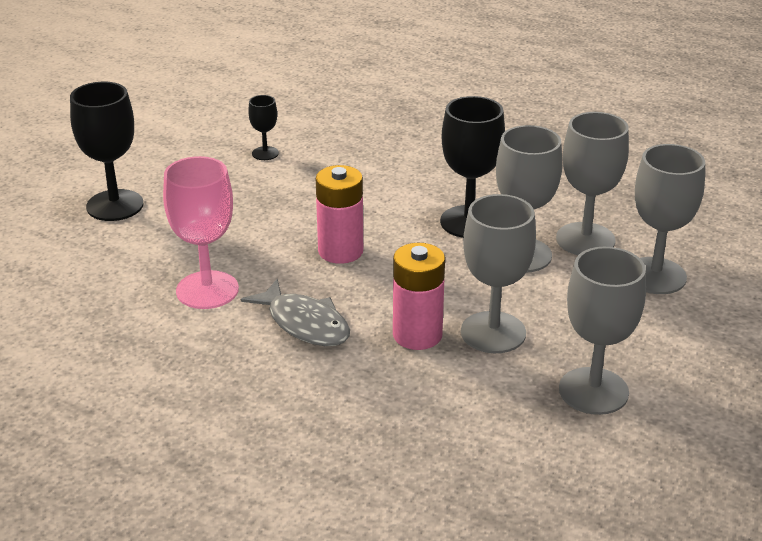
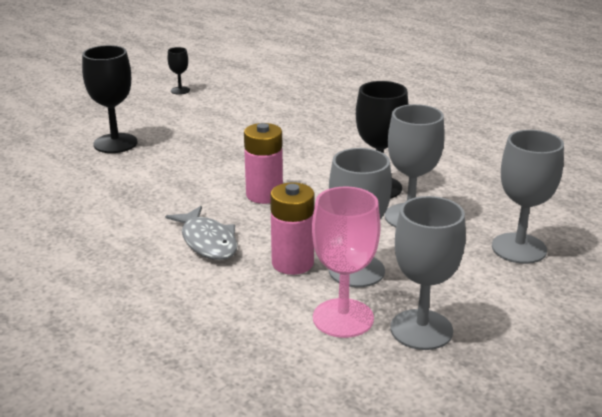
camera: 15 degrees right, 5 degrees down
(207, 290) = (147, 208): pink goblet -> pink goblet (343, 318)
(265, 153) = (244, 123): black goblet -> black goblet (180, 90)
(585, 240) = (470, 213): grey goblet -> none

